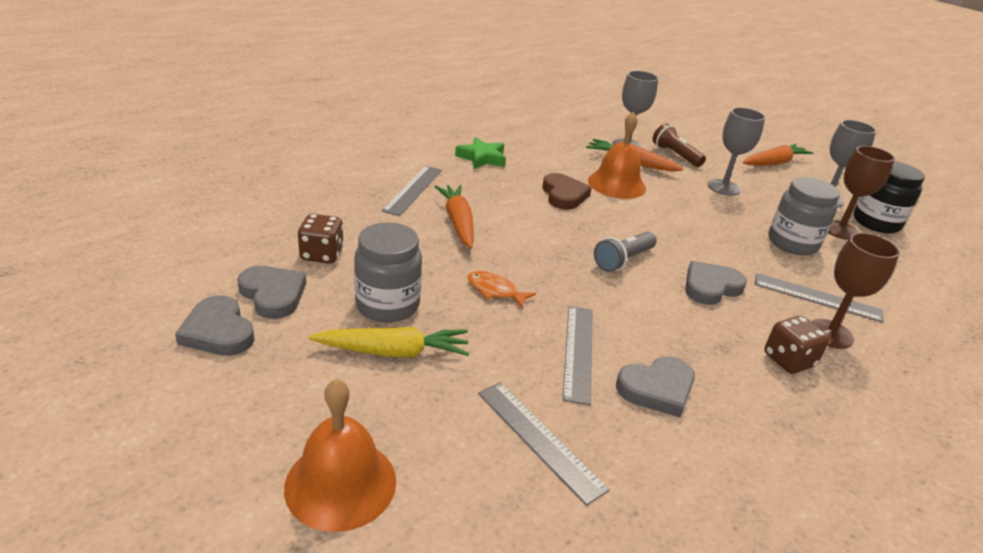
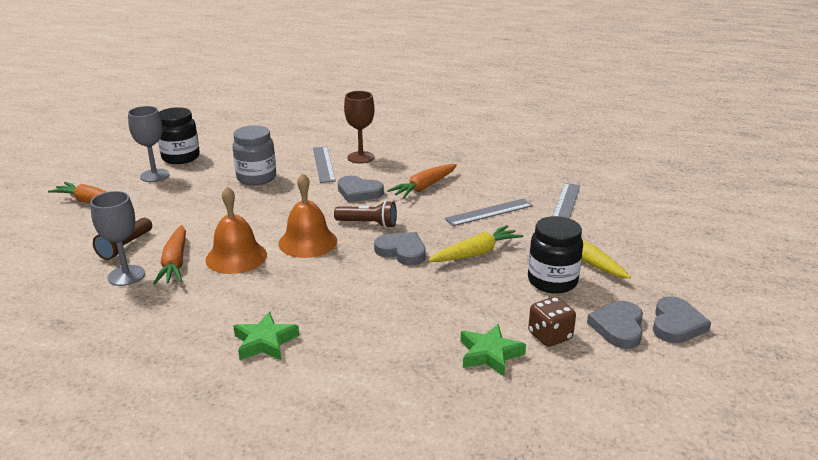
camera: 120 degrees left, 5 degrees down
(341, 483) = (670, 236): orange bell -> orange bell (307, 242)
(346, 219) = (489, 354): none -> green star
(387, 305) = (552, 281): grey jar -> black jar
(413, 190) = (389, 348): grey ruler -> none
(458, 222) = (412, 301): orange carrot -> orange carrot (424, 187)
(495, 291) = (475, 253): orange fish -> yellow carrot
(564, 195) = (293, 273): brown heart -> none
(623, 260) = (368, 224): grey flashlight -> brown flashlight
(657, 389) = (483, 187): grey heart -> grey heart (402, 251)
(723, 187) = (181, 214): grey goblet -> none
(788, 360) = (404, 164): brown dice -> none
(840, 230) = (211, 166): brown goblet -> none

